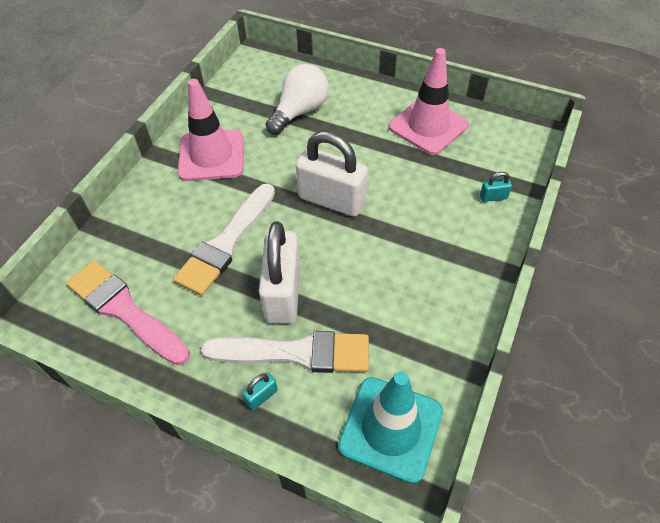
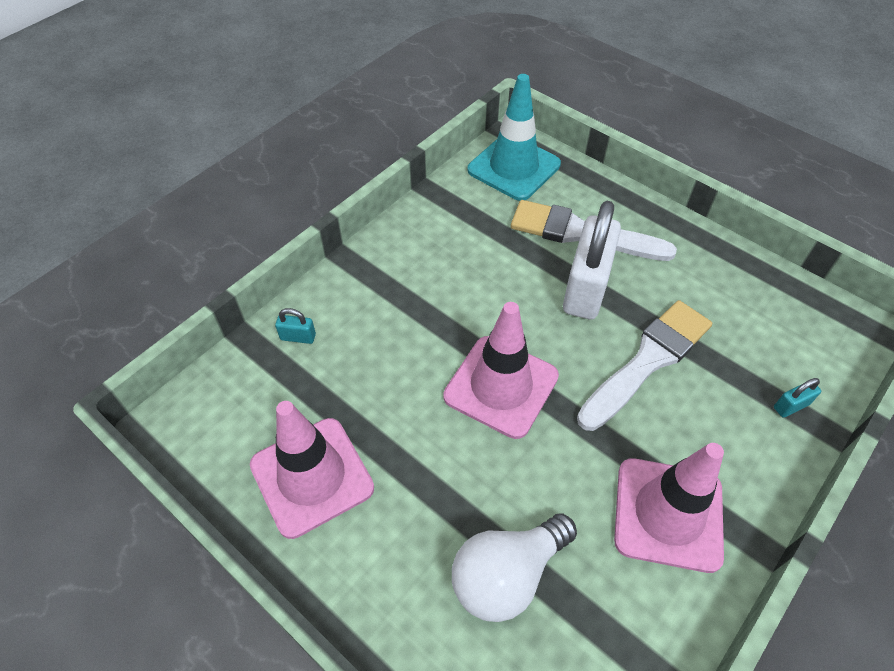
camera: 165 degrees left, 0 degrees up
(125, 310) = (763, 311): pink brush -> none
(261, 396) = (619, 209): turquoise padlock -> turquoise padlock (791, 406)
(332, 200) = (501, 386): white padlock -> pink traffic cone

